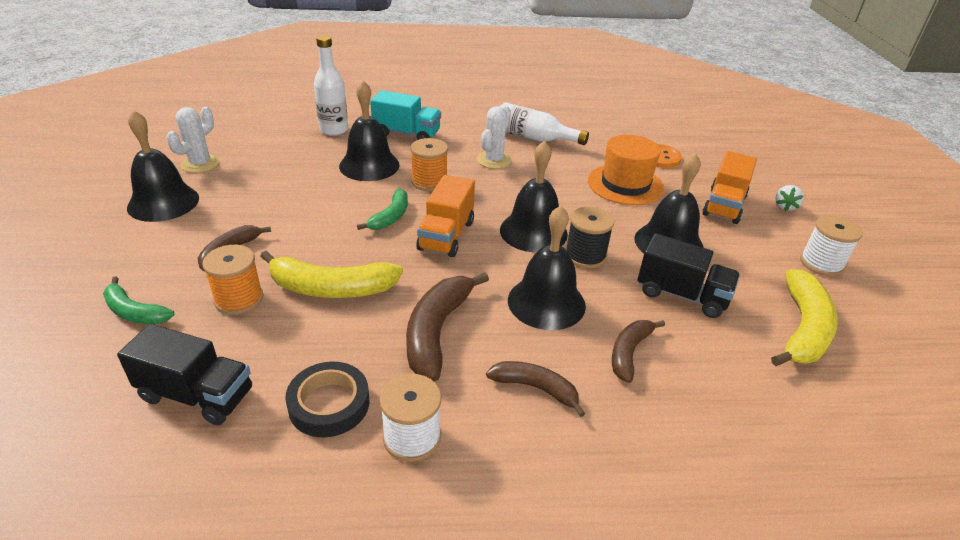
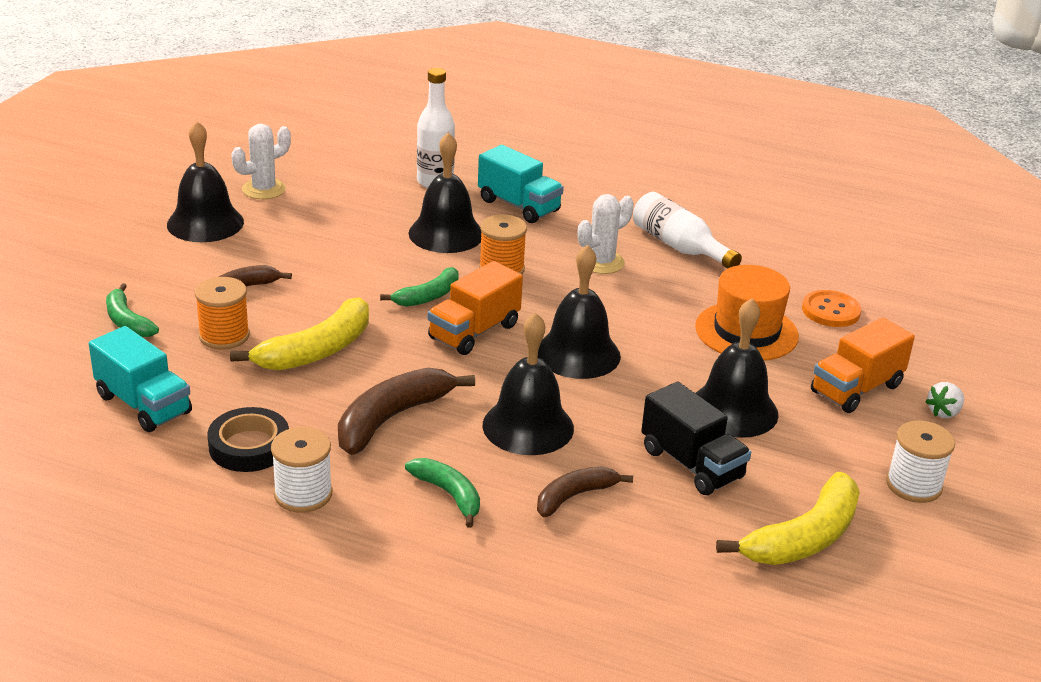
camera: 25 degrees right, 5 degrees down
(197, 395) = (144, 404): black truck -> turquoise truck
(331, 288) = (316, 350): yellow banana -> yellow banana turned 75 degrees counterclockwise
(535, 388) = (449, 494): brown banana -> green banana
(585, 256) = (616, 394): black spool -> none

